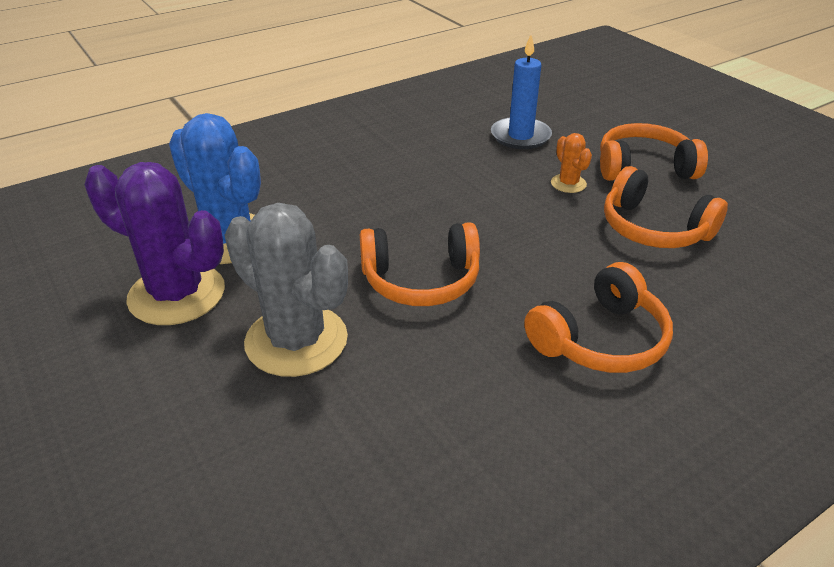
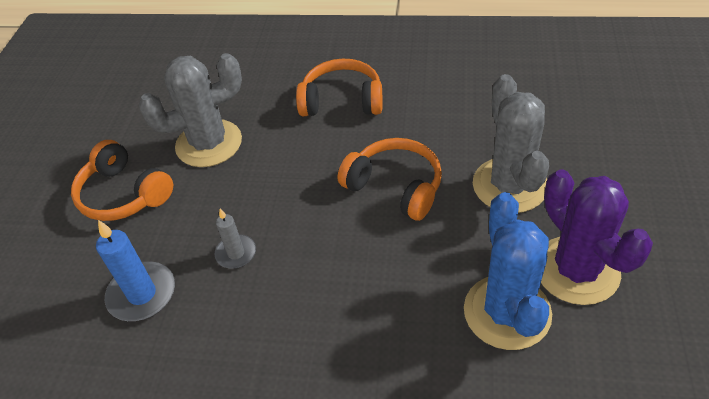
camera: 135 degrees left, 10 degrees up
(492, 178) = (236, 253): none -> grey candle
(568, 184) = (195, 212): orange cactus -> none
(653, 228) = (209, 143): orange headphones -> grey cactus

